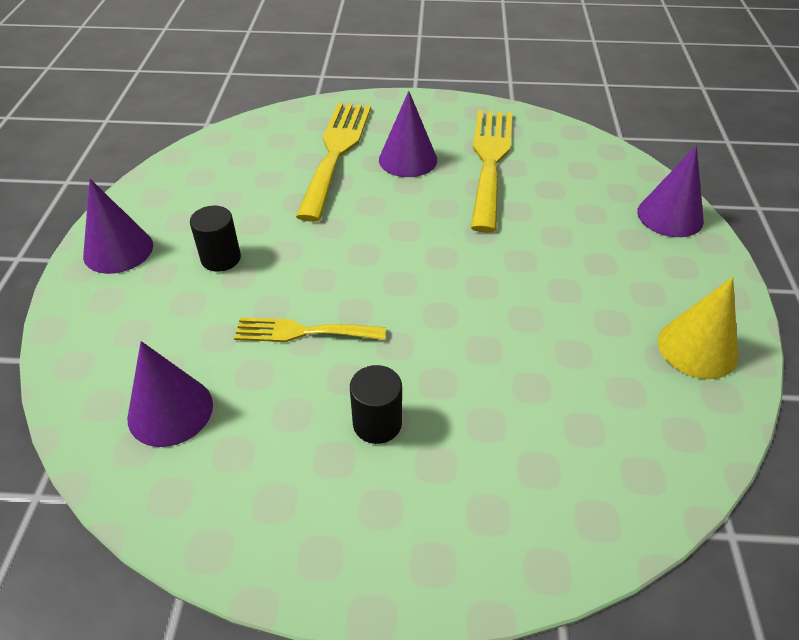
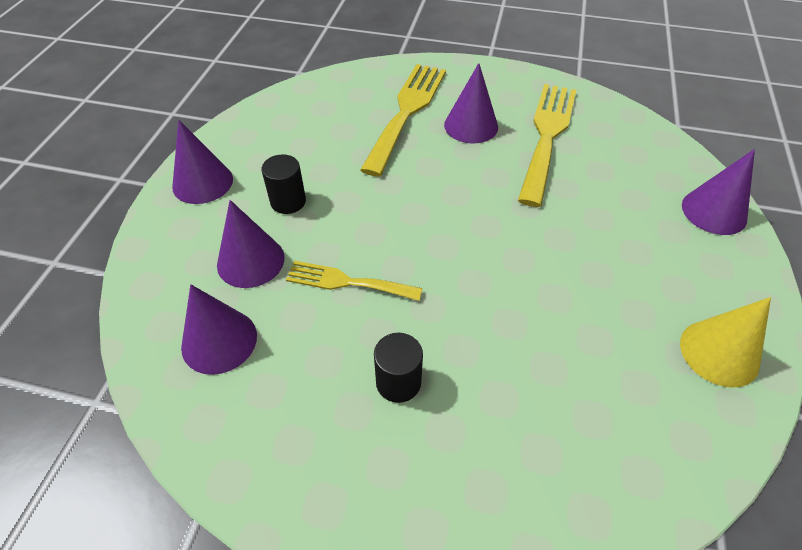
camera: 10 degrees right, 5 degrees up
(190, 324) = (250, 261): none -> purple cone

